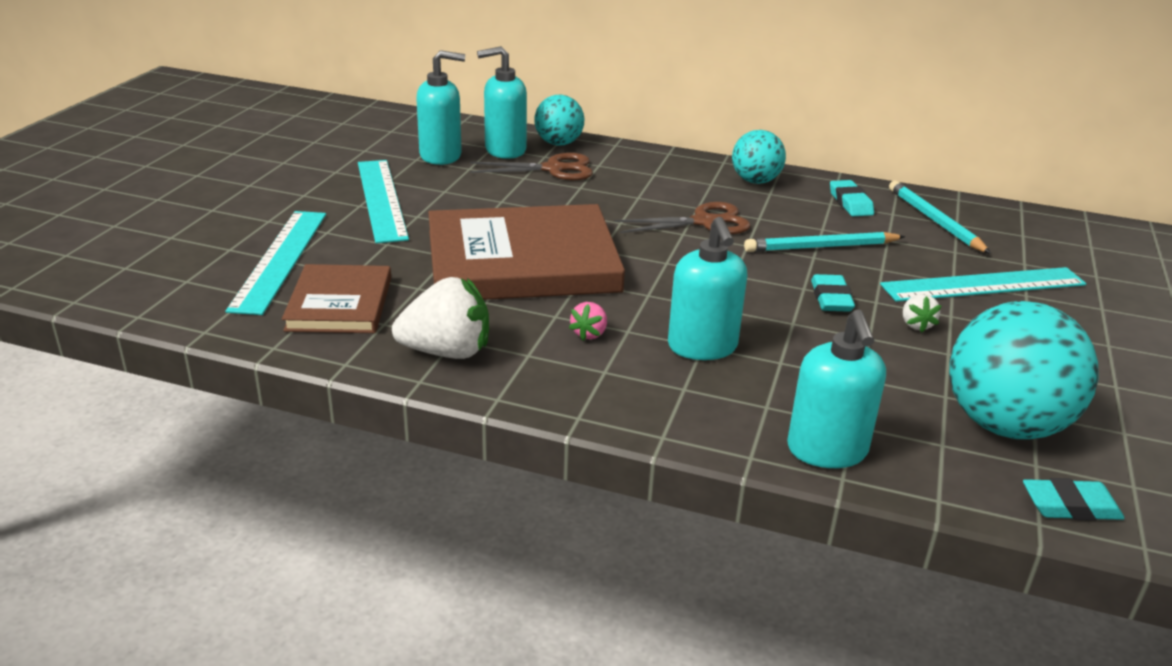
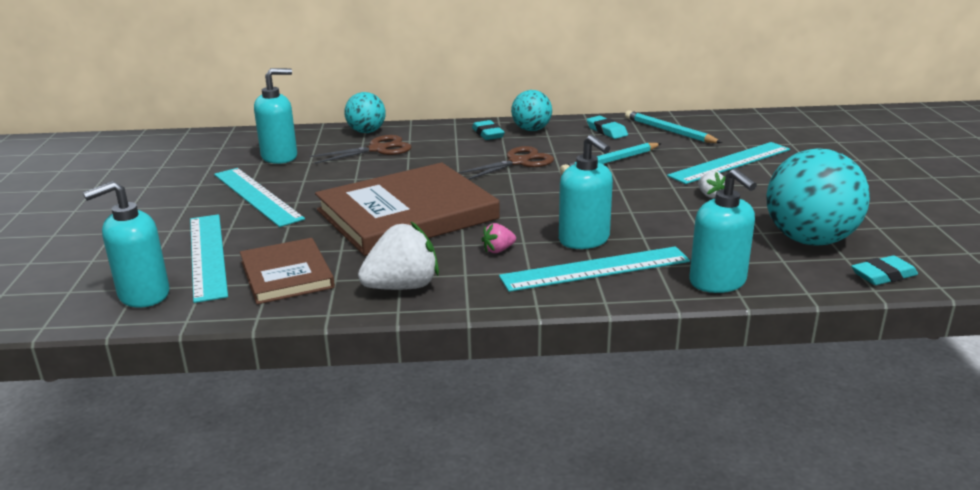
camera: 20 degrees left, 5 degrees down
(505, 150) = (328, 144): turquoise soap dispenser -> turquoise soap dispenser (143, 295)
(589, 334) = (498, 250): pink strawberry -> pink strawberry turned 60 degrees clockwise
(685, 390) = (595, 269): none -> turquoise ruler
(831, 298) = (643, 191): turquoise eraser -> turquoise eraser (488, 134)

